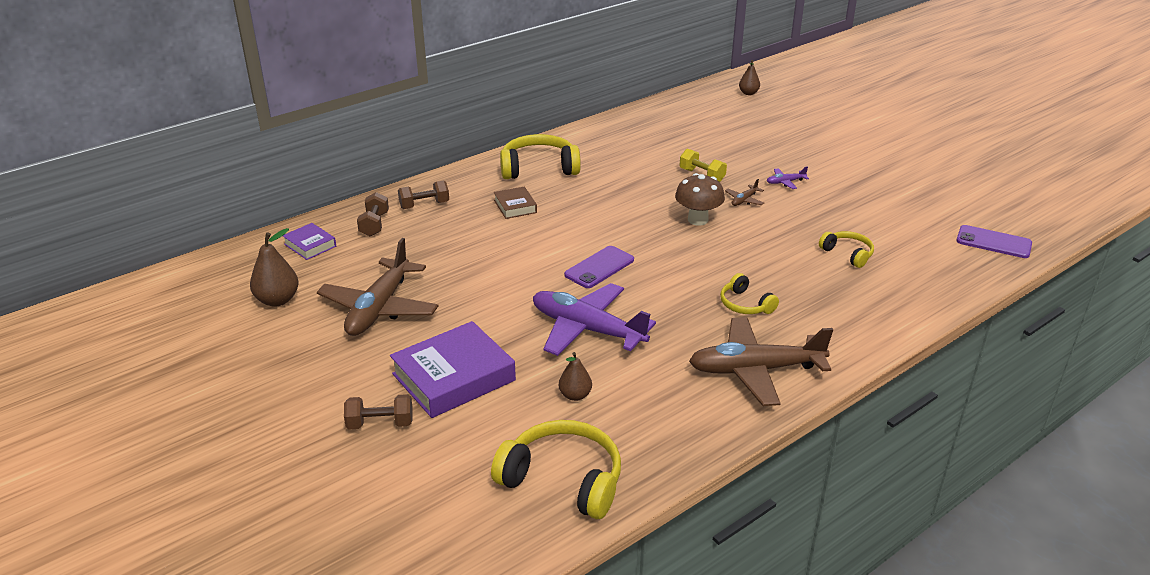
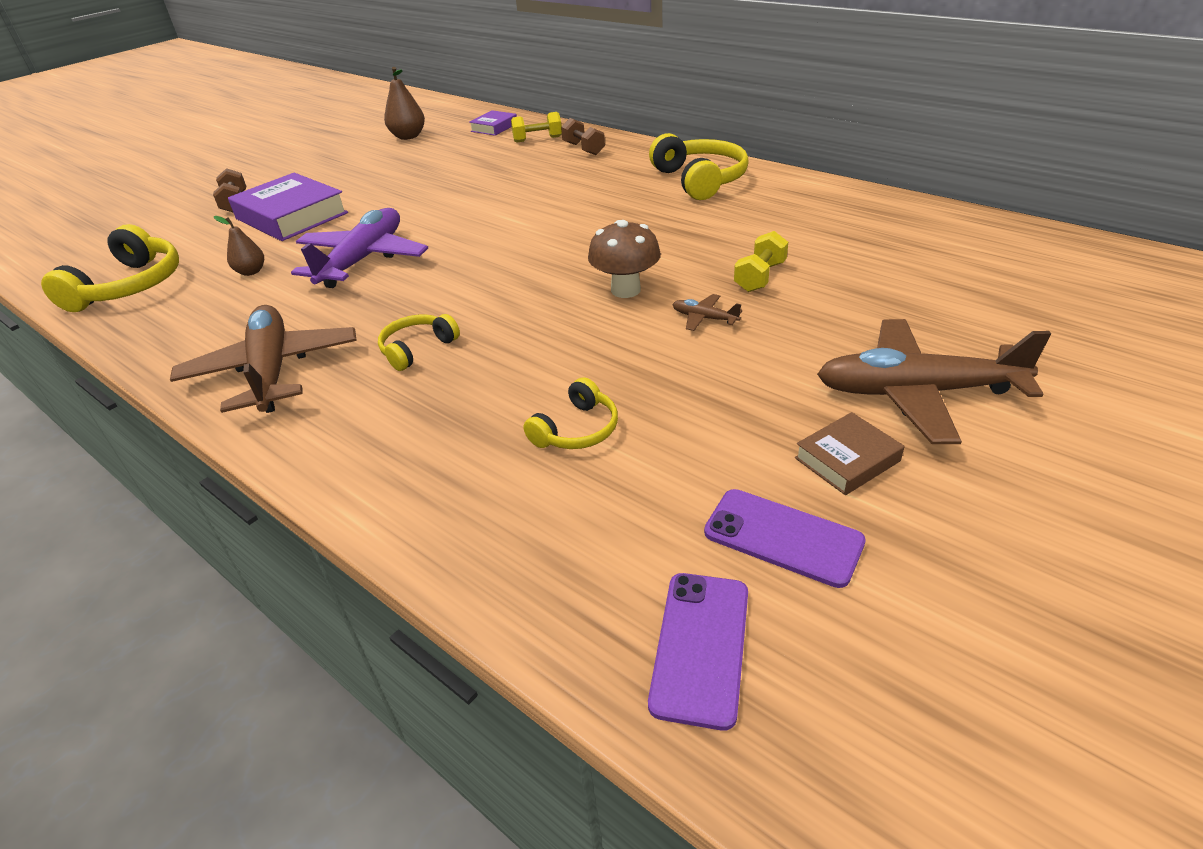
camera: 80 degrees right, 5 degrees up
(374, 224) = (537, 139): brown dumbbell -> yellow dumbbell
(379, 308) = (398, 170): brown plane -> brown plane (916, 393)
(515, 206) = (602, 185): brown book -> brown book (847, 459)
(599, 267) = (487, 247): purple phone -> purple phone (783, 537)
(748, 93) = (1118, 280): brown pear -> none
(785, 182) = (792, 349): purple plane -> none

